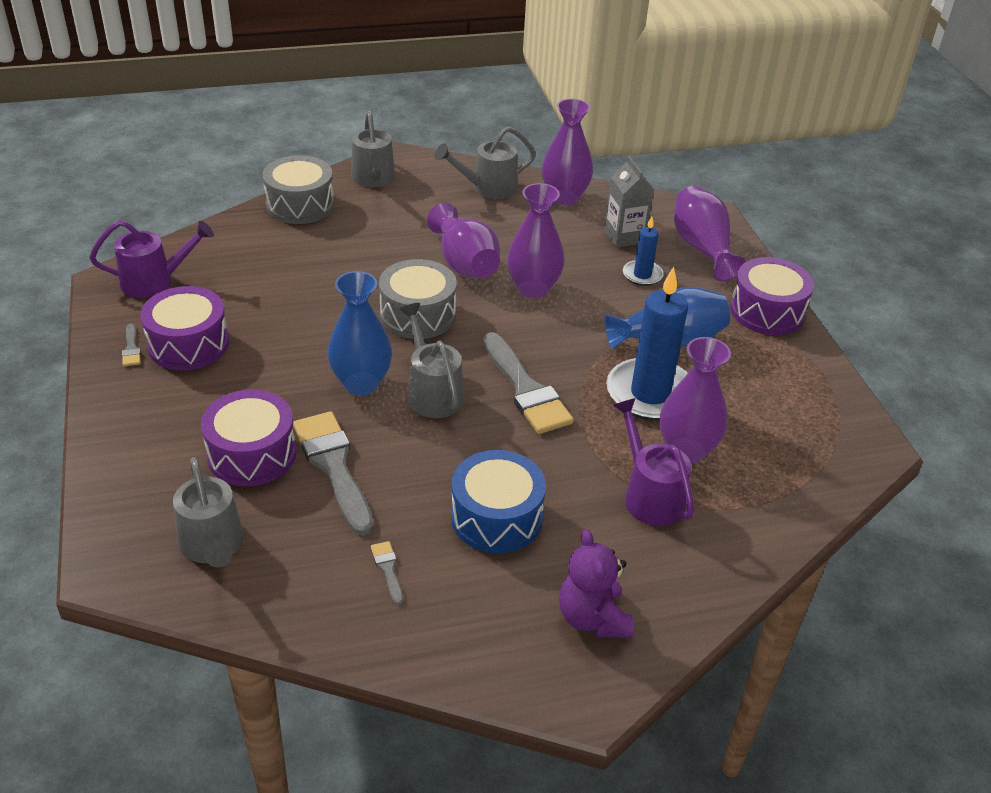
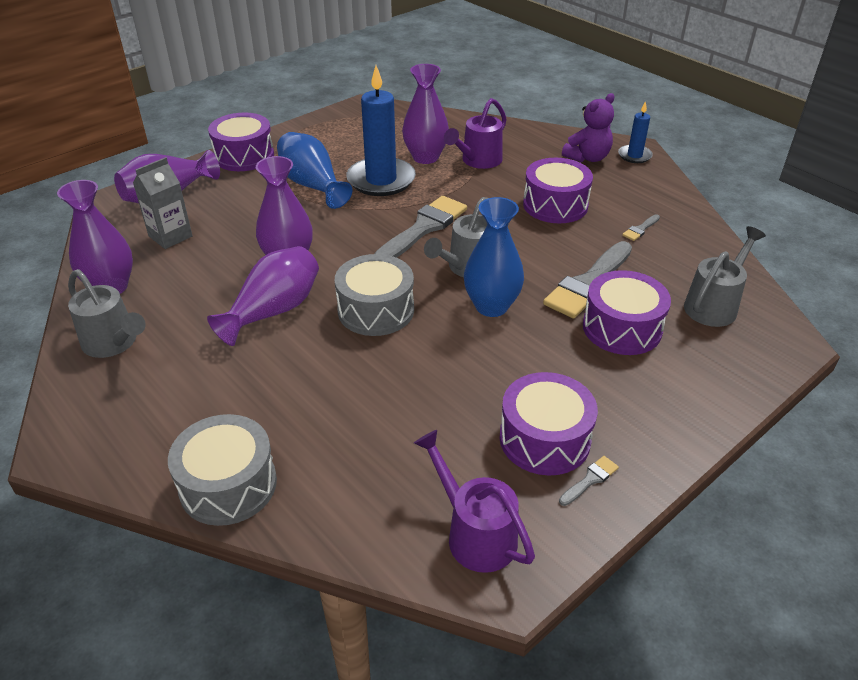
camera: 115 degrees left, 0 degrees up
(374, 179) = (132, 443): grey watering can -> none
(496, 517) = (555, 205): blue drum -> purple drum
(642, 275) = (229, 214): blue candle -> blue candle (634, 156)

